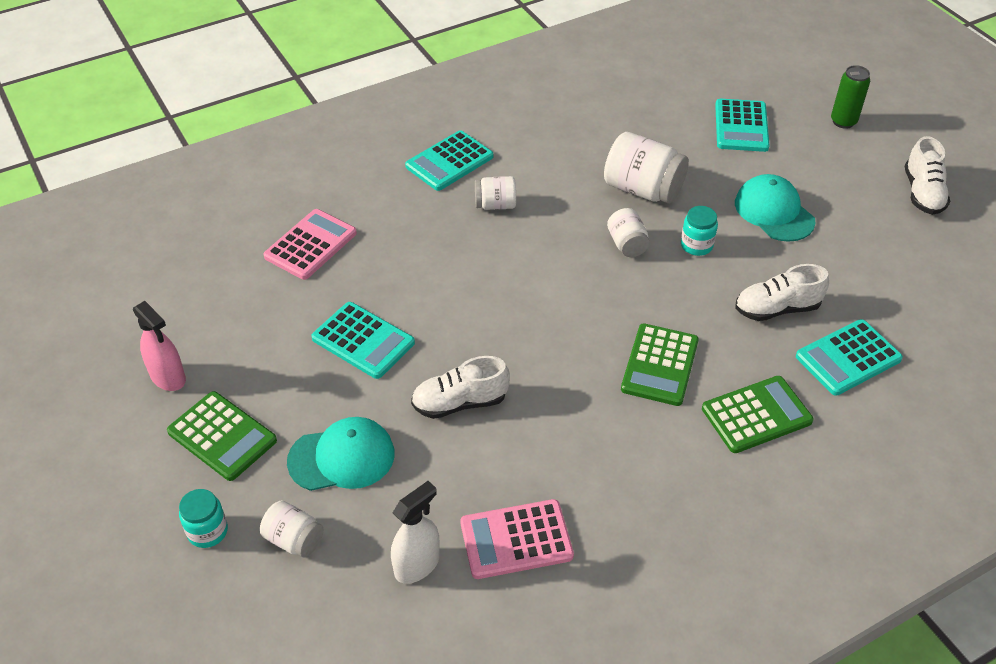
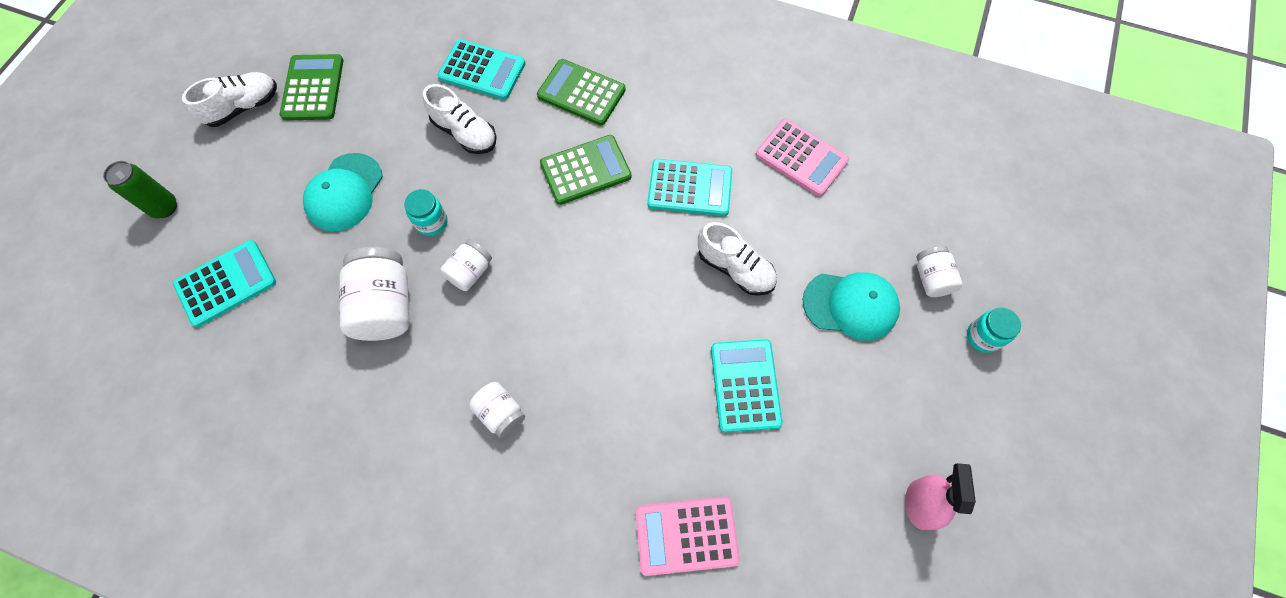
camera: 130 degrees left, 20 degrees up
(222, 436) = (918, 403): green calculator -> green calculator (313, 88)
(342, 457) = (851, 305): turquoise cap -> turquoise cap turned 150 degrees clockwise
(417, 565) = (871, 196): white spray bottle -> none
(449, 162) = (469, 509): turquoise calculator -> turquoise calculator (690, 188)

